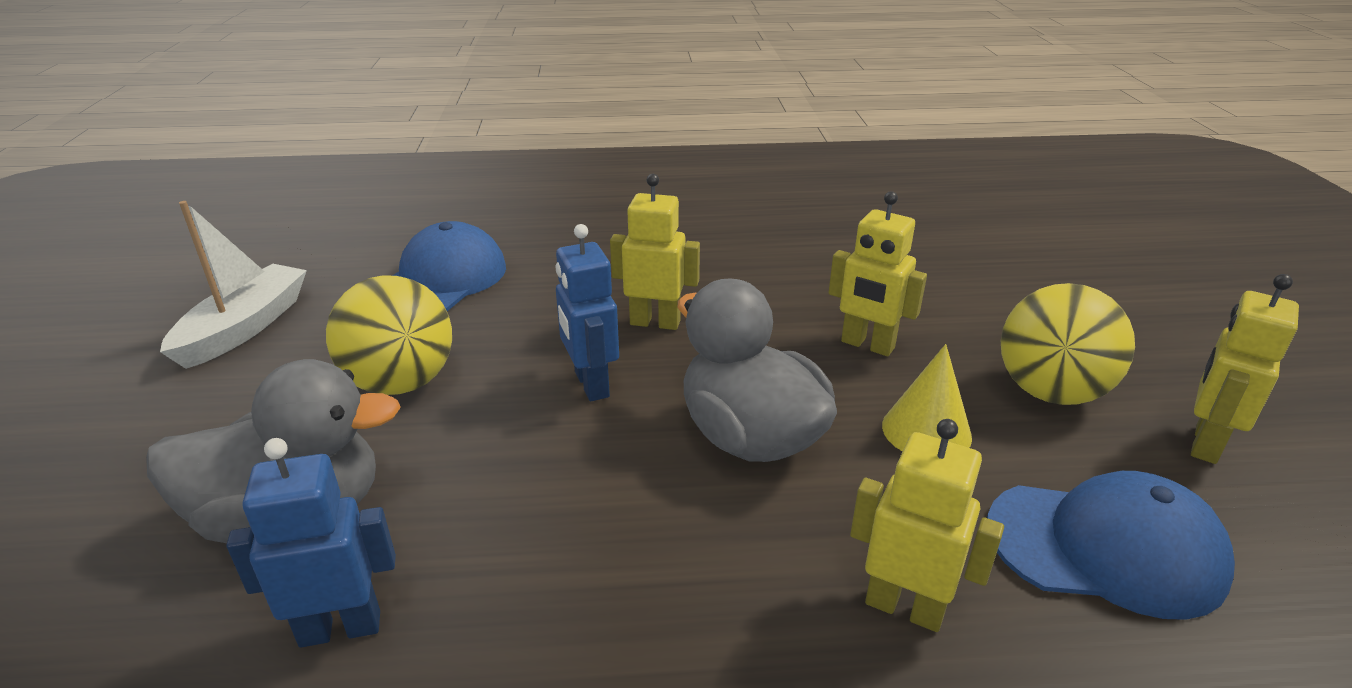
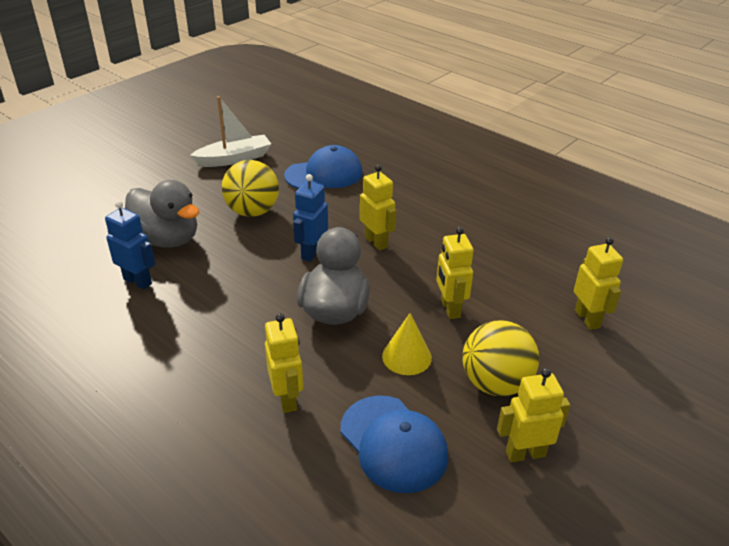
camera: 45 degrees right, 5 degrees up
(993, 274) = (587, 319): none -> yellow robot

